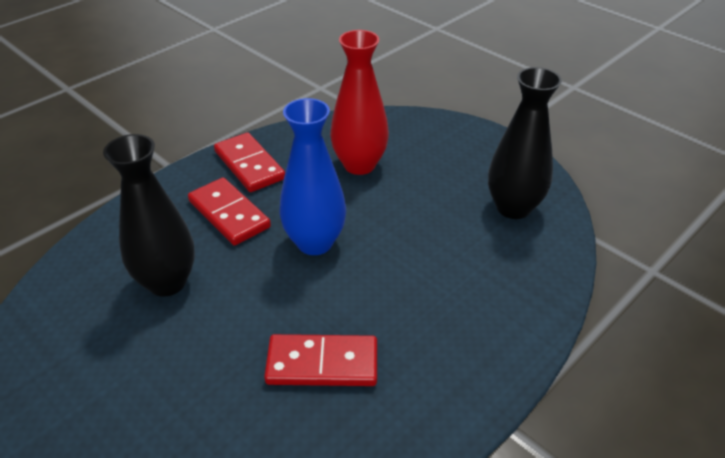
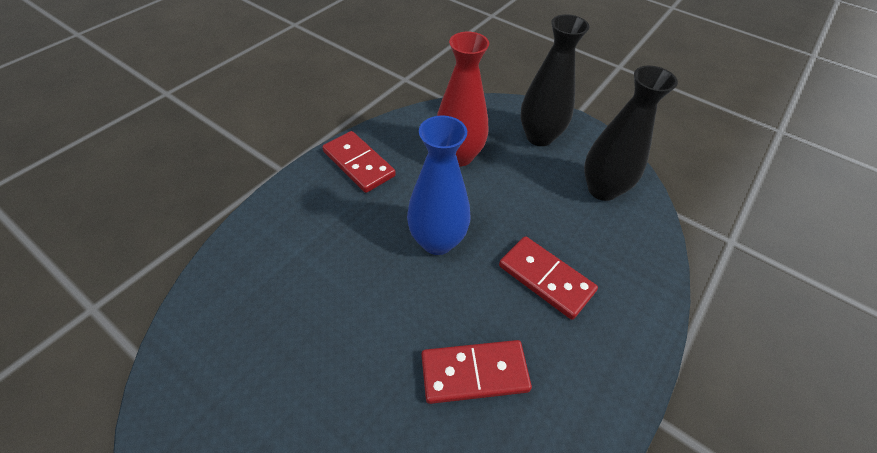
camera: 10 degrees left, 10 degrees up
(167, 282) = (307, 298): black vase -> black vase (539, 137)
(229, 214) = (351, 217): red domino -> red domino (546, 278)

